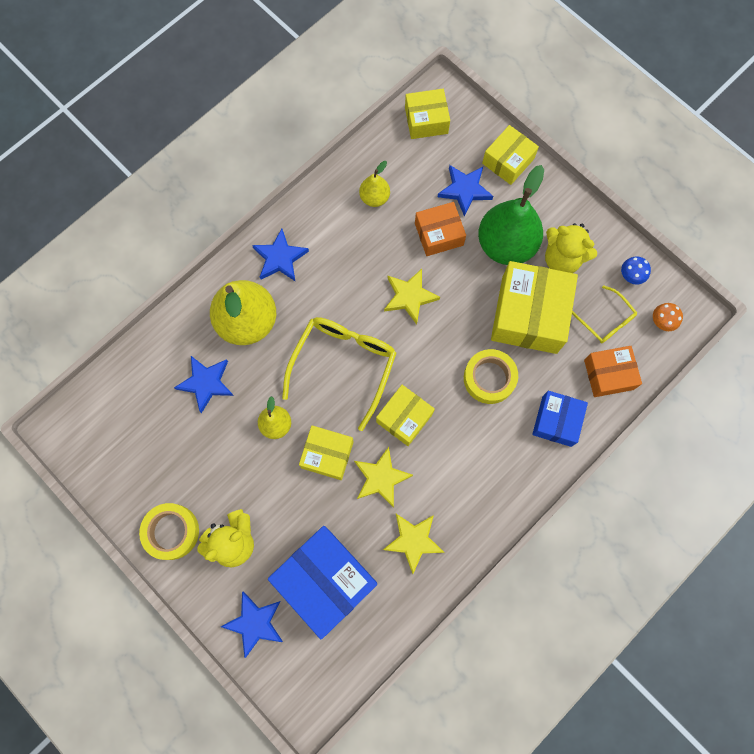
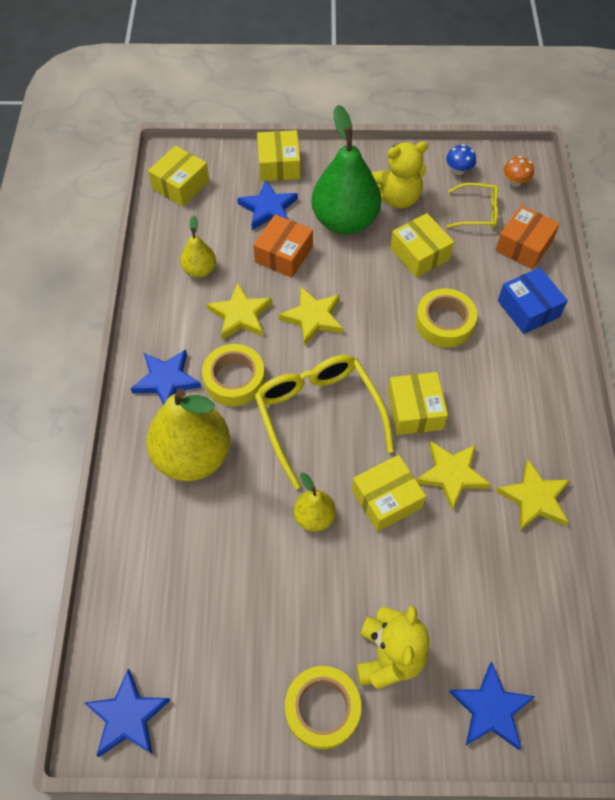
camera: 45 degrees left, 15 degrees down
(206, 383) = (210, 542): blue star -> blue star (128, 716)
(319, 294) = (234, 379): none -> yellow tape
(325, 581) = (505, 605): blue box -> none
(367, 253) = (240, 315): none -> yellow star
(529, 315) = (420, 254): yellow box -> yellow box, size x0.58

